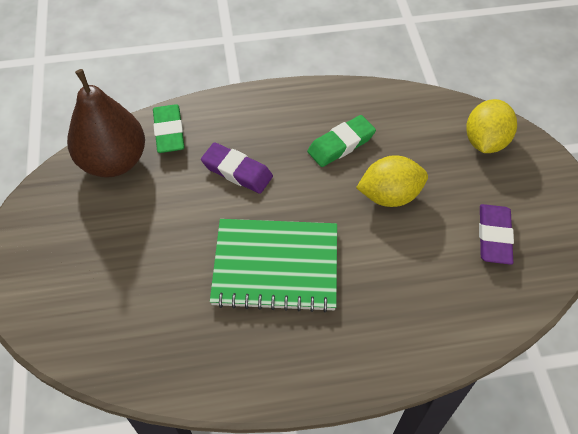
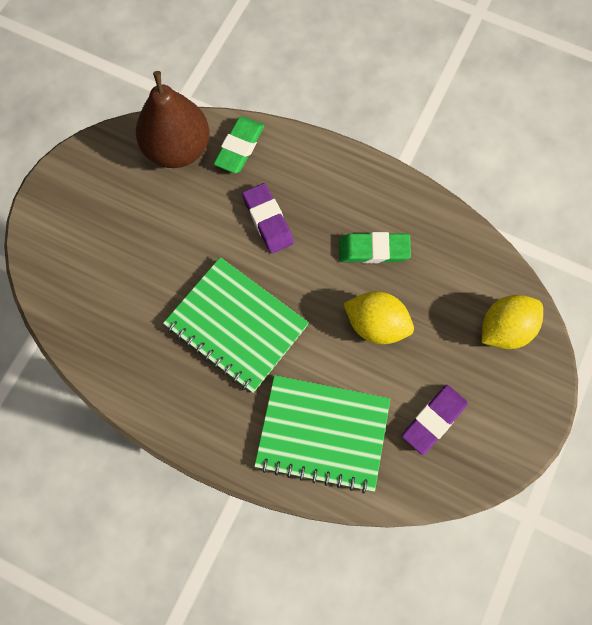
camera: 35 degrees right, 15 degrees up
(419, 304) = (322, 434): none -> green notebook

